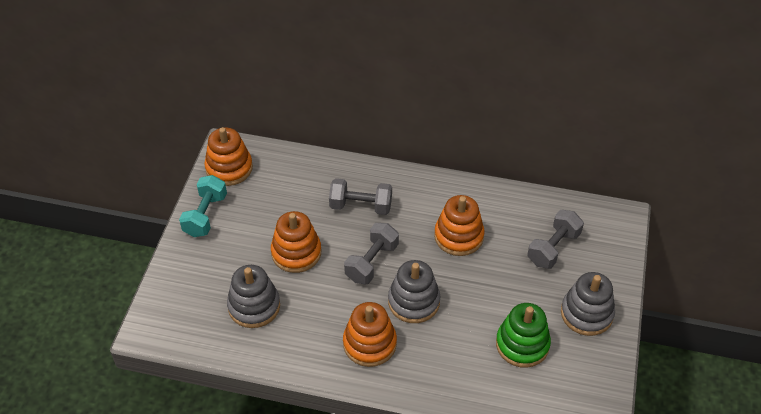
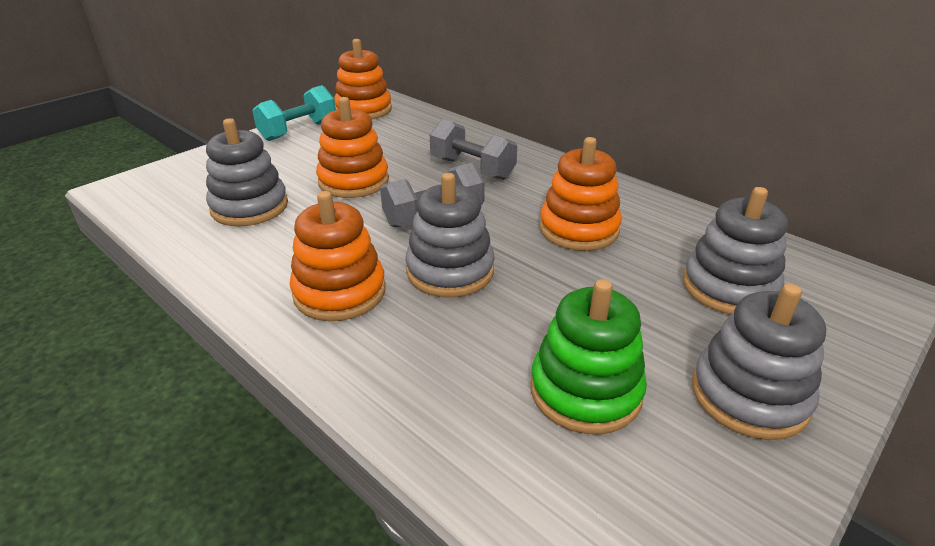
camera: 30 degrees right, 15 degrees down
(553, 248) = (729, 287): grey dumbbell -> grey stacking toy

